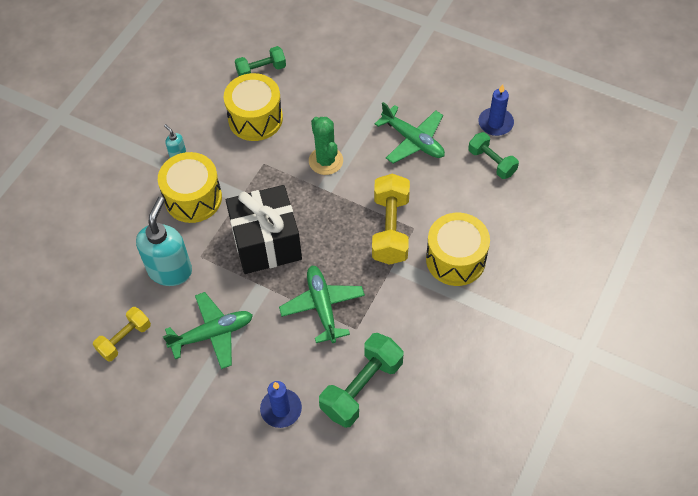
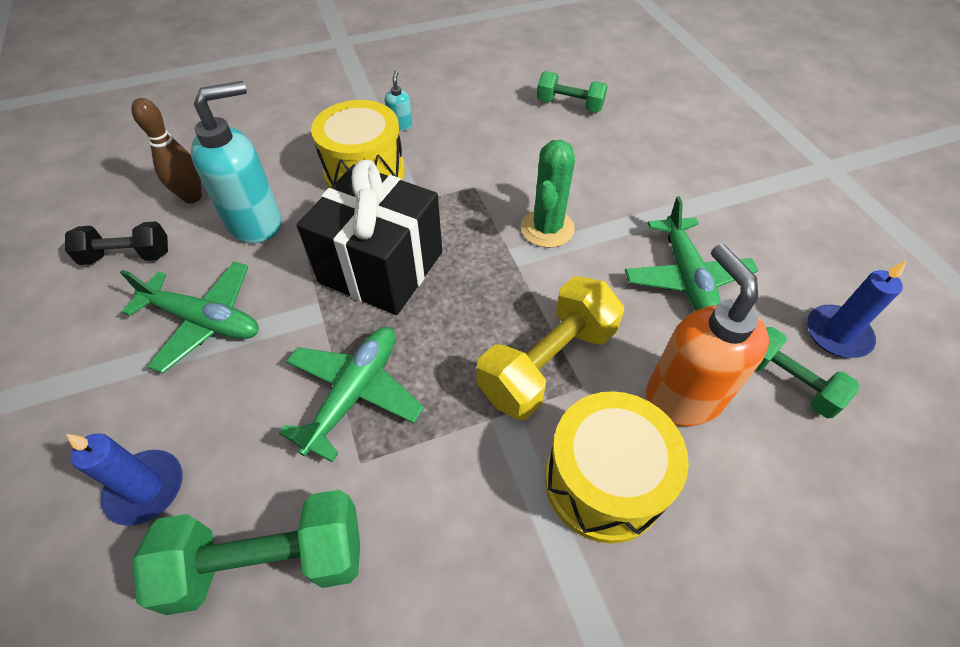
camera: 40 degrees right, 5 degrees down
(112, 284) = (192, 197): none -> brown bowling pin
(124, 339) = (127, 256): yellow dumbbell -> black dumbbell
(255, 118) = (514, 142): yellow drum -> none
(457, 200) = (683, 396): none -> orange soap dispenser
(492, 162) = (788, 382): green dumbbell -> green dumbbell turned 45 degrees counterclockwise

